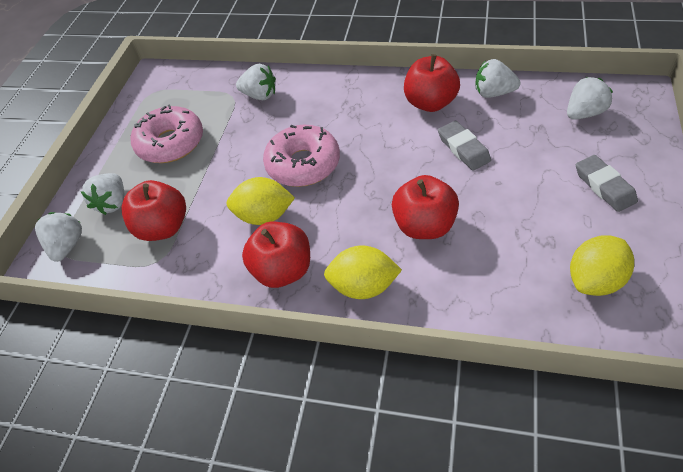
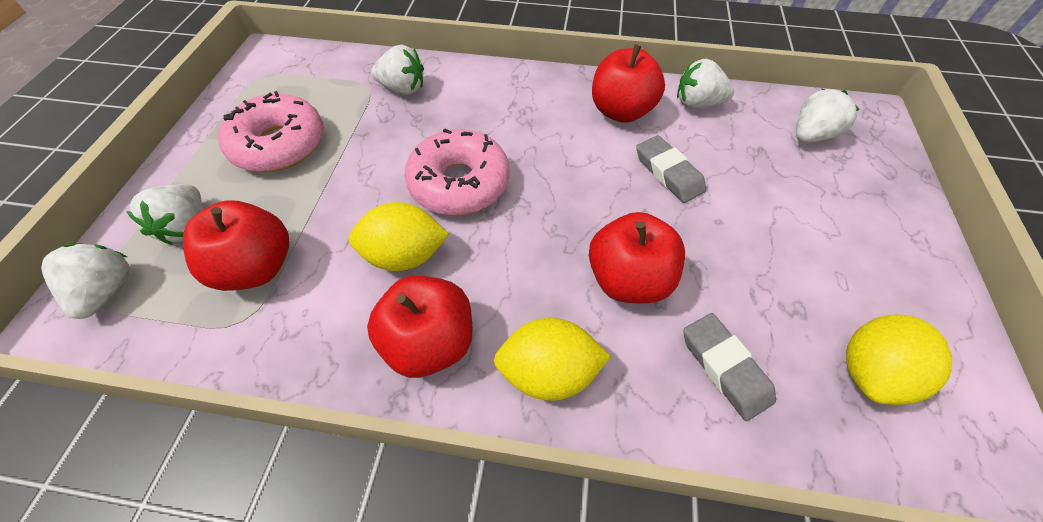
camera: 10 degrees left, 5 degrees up
(604, 186) = (854, 233): grey eraser -> grey eraser (724, 367)

